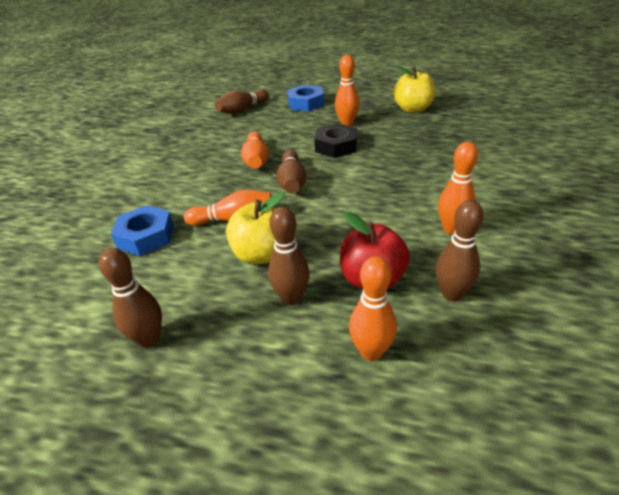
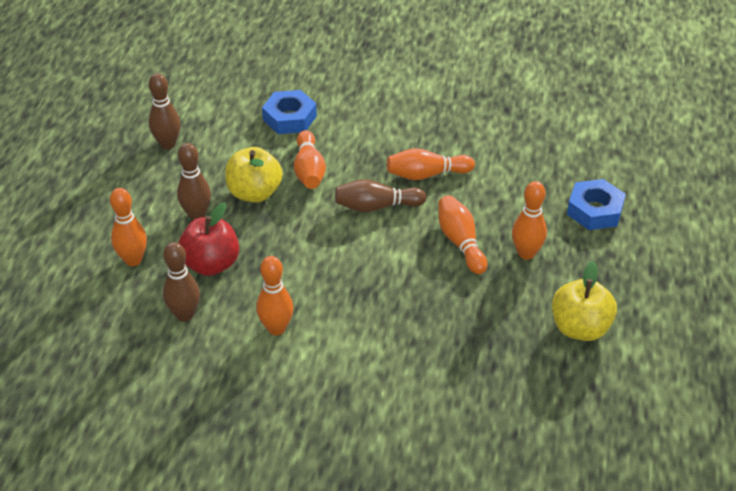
camera: 85 degrees right, 5 degrees up
(242, 110) = (567, 149): brown bowling pin -> none
(336, 146) = (460, 242): black nut -> orange bowling pin

